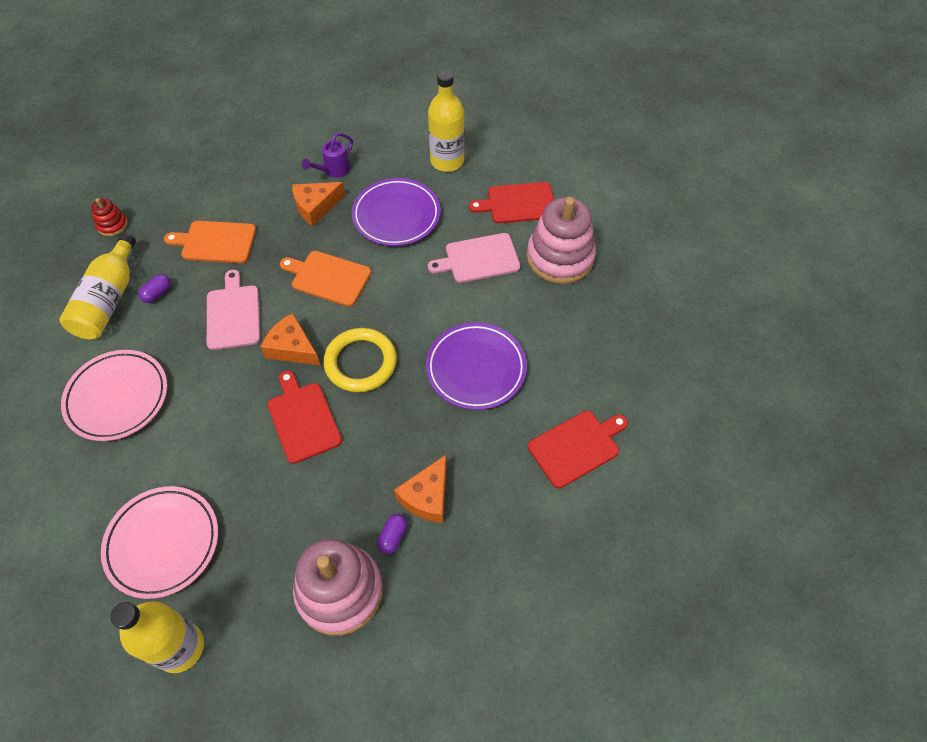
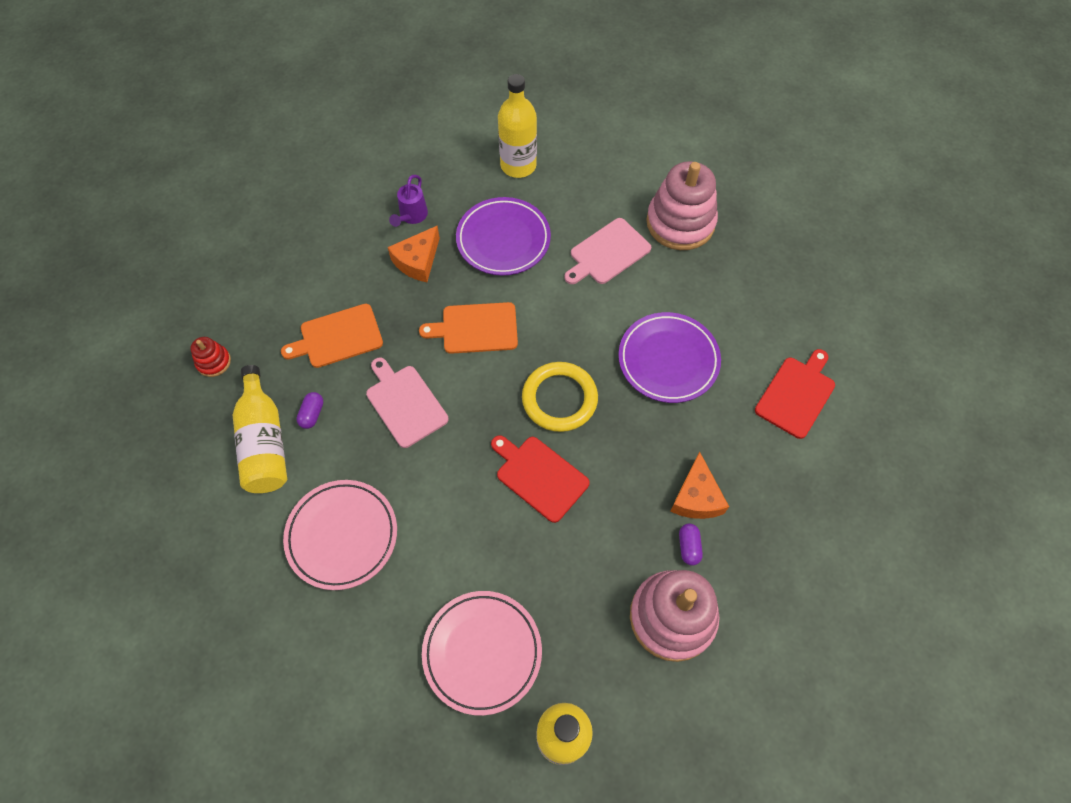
camera: 25 degrees left, 5 degrees up
(292, 348) = (485, 412): orange cheese -> none
(518, 203) = (611, 184): red cutting board -> none

